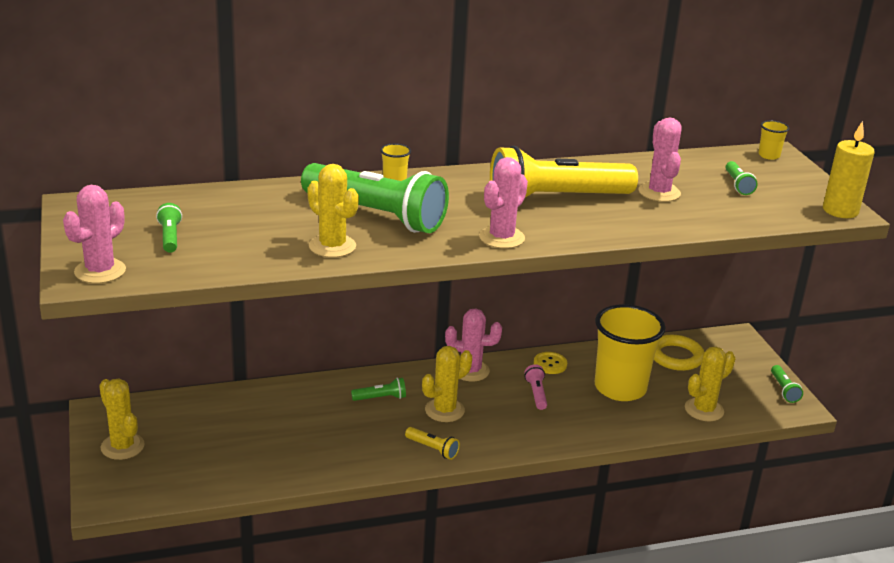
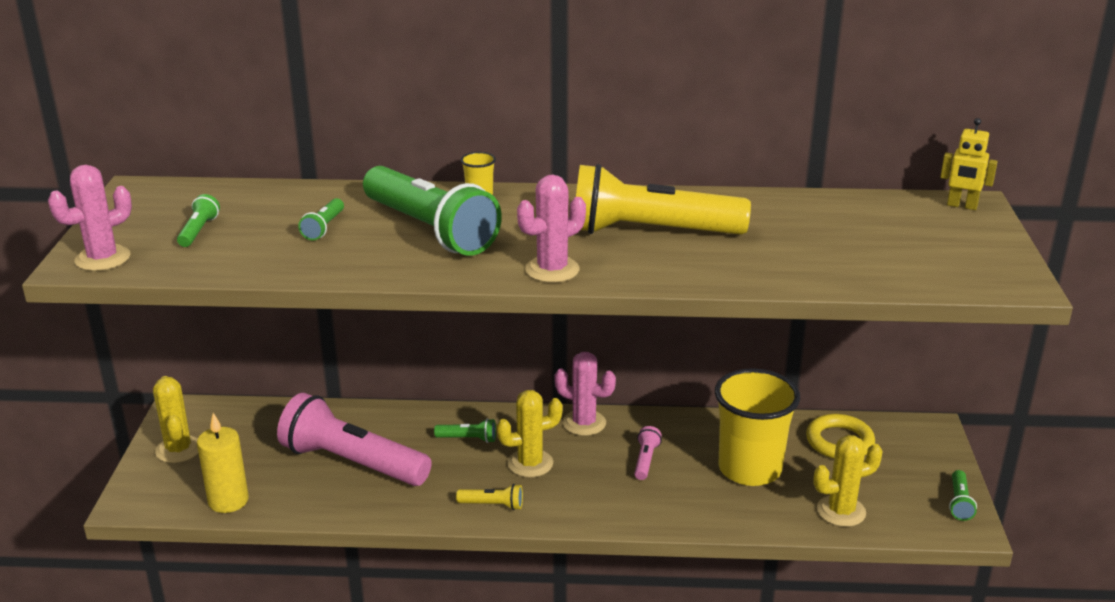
camera: 20 degrees right, 0 degrees up
(291, 433) = (352, 463): none -> pink flashlight
(332, 246) = (356, 259): yellow cactus -> none
(432, 449) = (492, 505): yellow flashlight -> yellow flashlight turned 45 degrees counterclockwise
(550, 364) = (680, 429): yellow button -> none
(659, 192) = (784, 237): pink cactus -> none
(738, 185) = (894, 237): green flashlight -> green flashlight (324, 227)
(769, 155) = (962, 206): yellow cup -> yellow robot
(840, 211) = (1012, 283): yellow candle -> yellow candle (228, 501)

